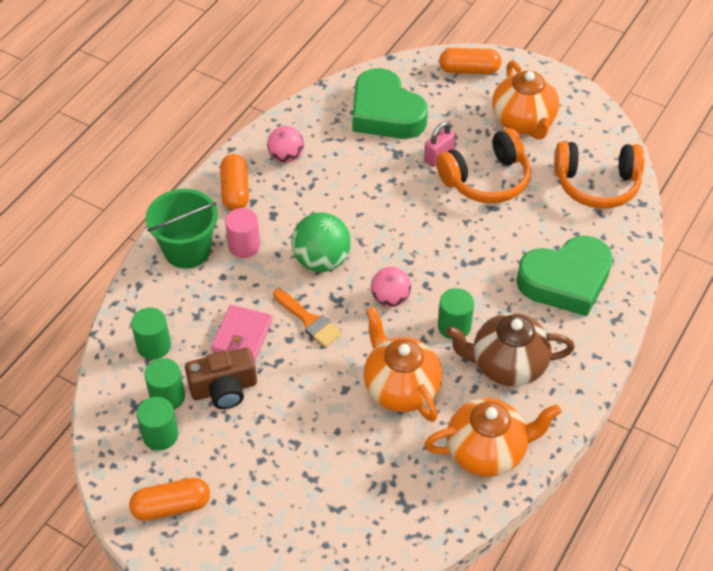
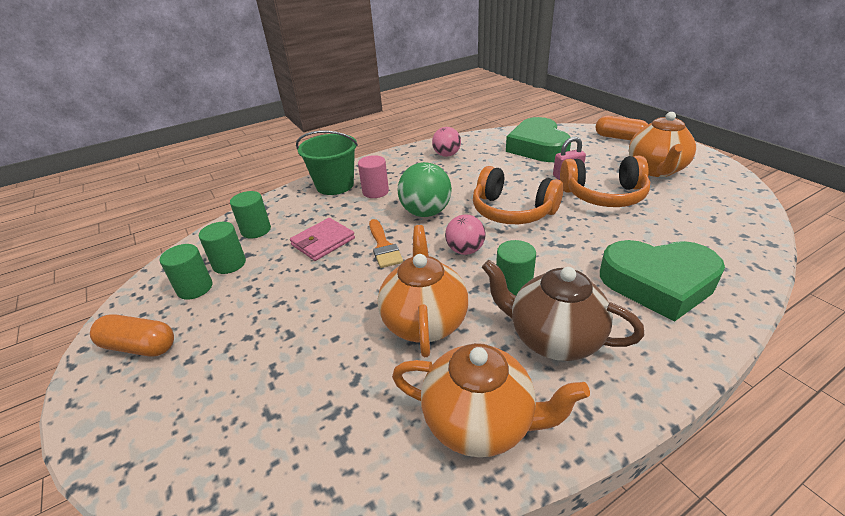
camera: 30 degrees right, 15 degrees down
(224, 389) = (274, 272): brown camera -> none
(235, 191) = (396, 164): orange capsule -> none
(597, 184) = (720, 220): orange headphones -> orange headphones (512, 211)

